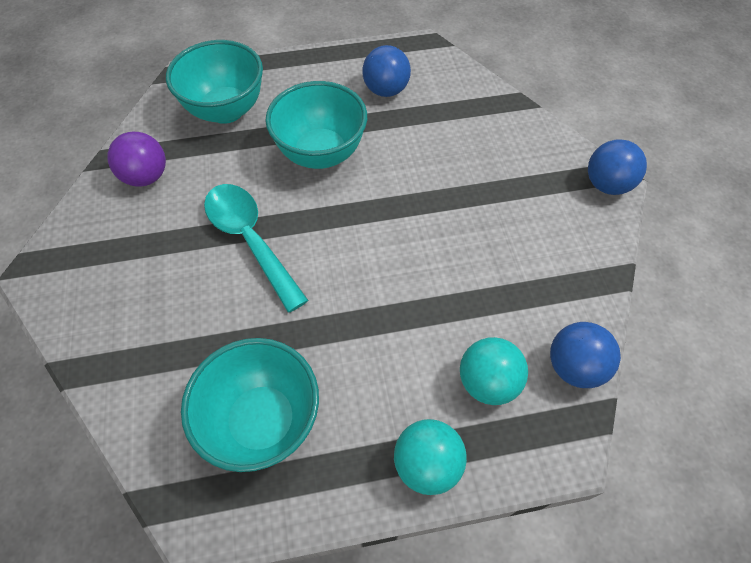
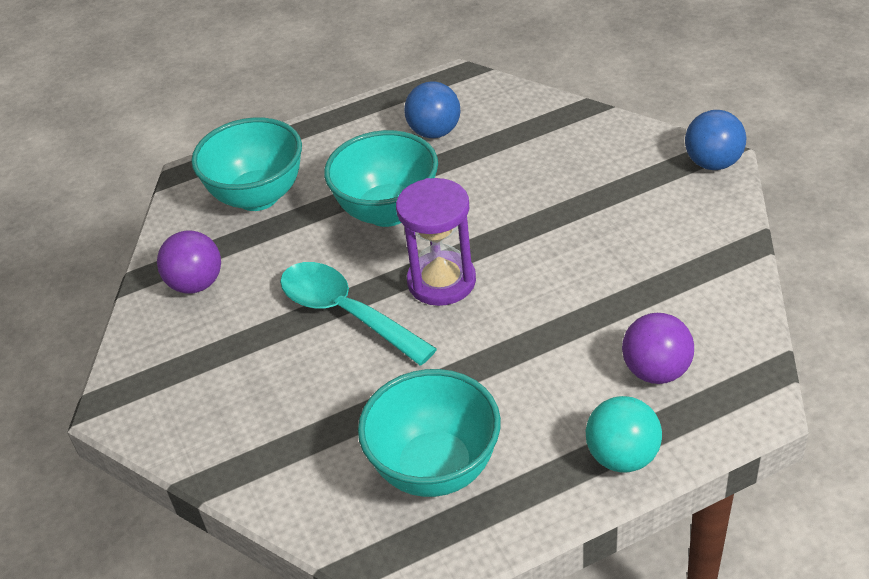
camera: 10 degrees left, 15 degrees down
(338, 233) = (441, 281): none -> purple hourglass
(487, 382) = (656, 371): turquoise ball -> purple ball
(574, 367) = (739, 334): blue ball -> none

